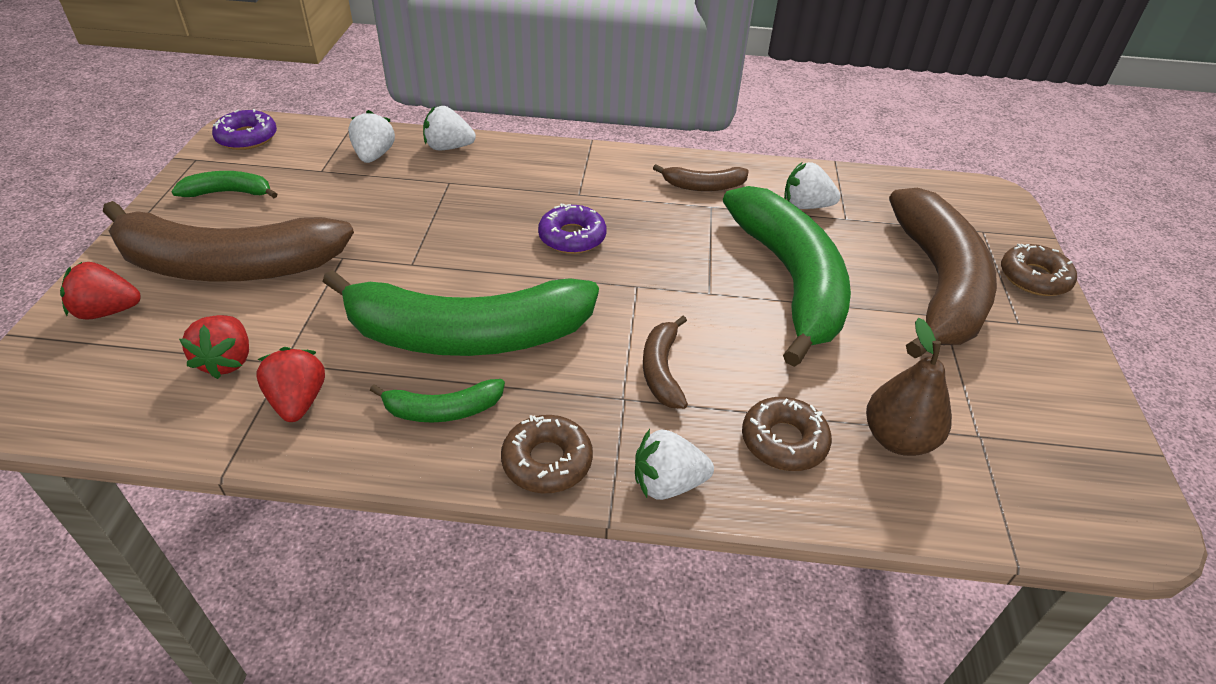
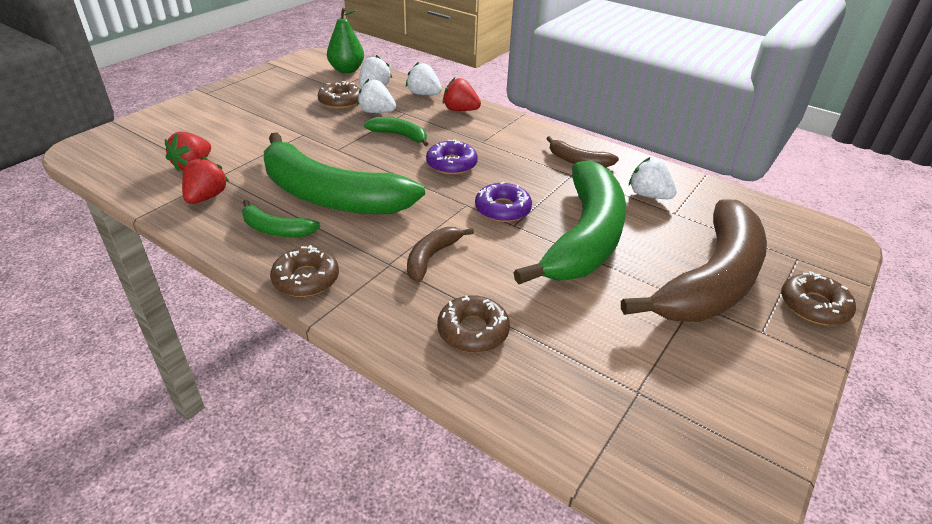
camera: 30 degrees right, 5 degrees down
(107, 311) = (163, 124): red strawberry -> red strawberry (460, 110)
(227, 266) = (240, 121): brown banana -> none
(229, 193) = (276, 86): green banana -> green banana (399, 135)
(247, 137) = (314, 61): purple donut -> purple donut (502, 209)
(309, 139) = (347, 70): none -> green pear
(347, 190) = (340, 101): none -> brown donut
(667, 483) = (366, 322): white strawberry -> white strawberry (376, 112)
(897, 439) = (564, 365): brown pear -> none

